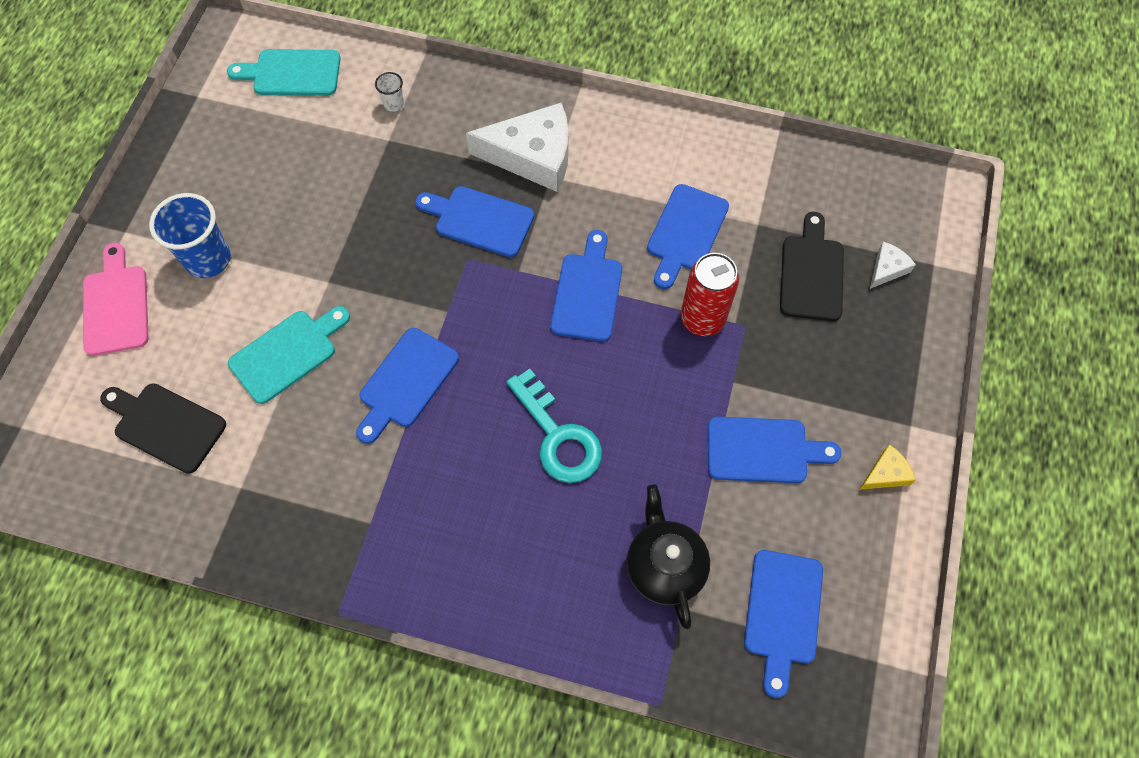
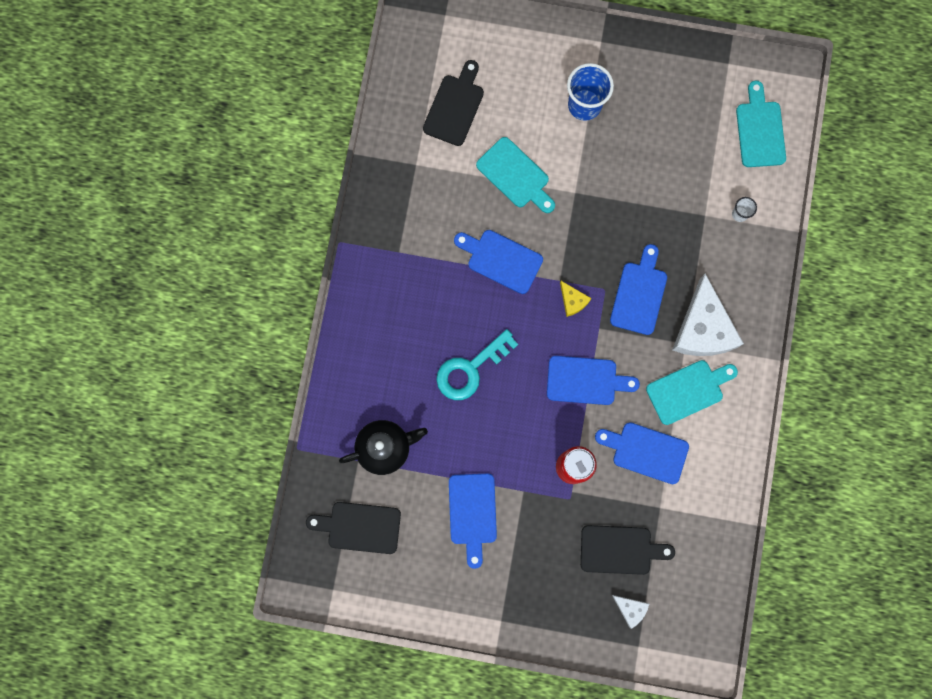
camera: 85 degrees right, 15 degrees up
(116, 305) = (541, 51): pink cutting board -> none
(610, 179) = (688, 390): none -> turquoise cutting board
(782, 613) = (359, 527): blue cutting board -> black cutting board
(886, 473) = (463, 601): yellow cheese -> yellow cheese (573, 301)

